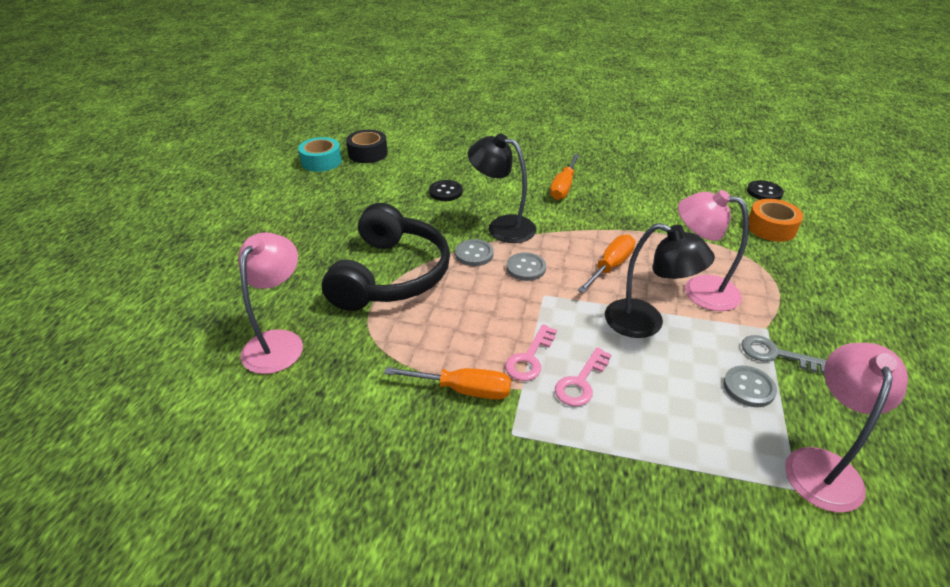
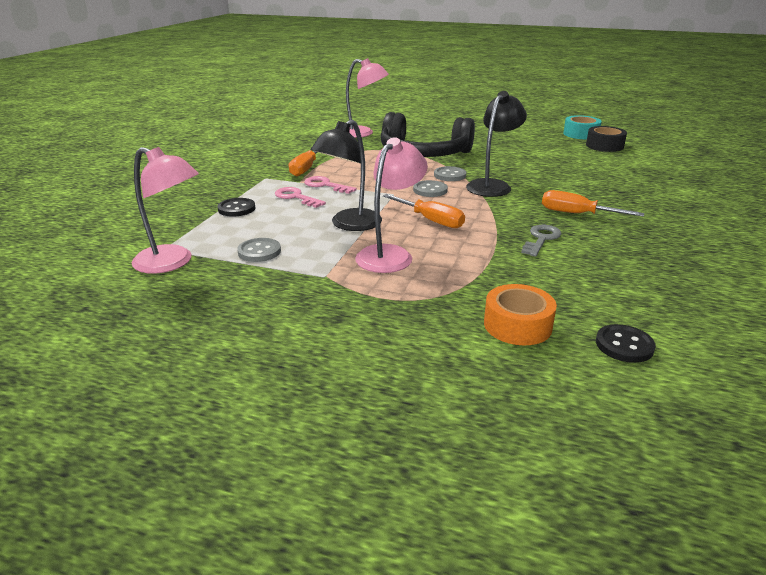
camera: 95 degrees right, 10 degrees down
(445, 192) = (546, 169): black button -> black button (236, 209)
(775, 354) = (290, 272): grey key -> grey key (541, 239)

